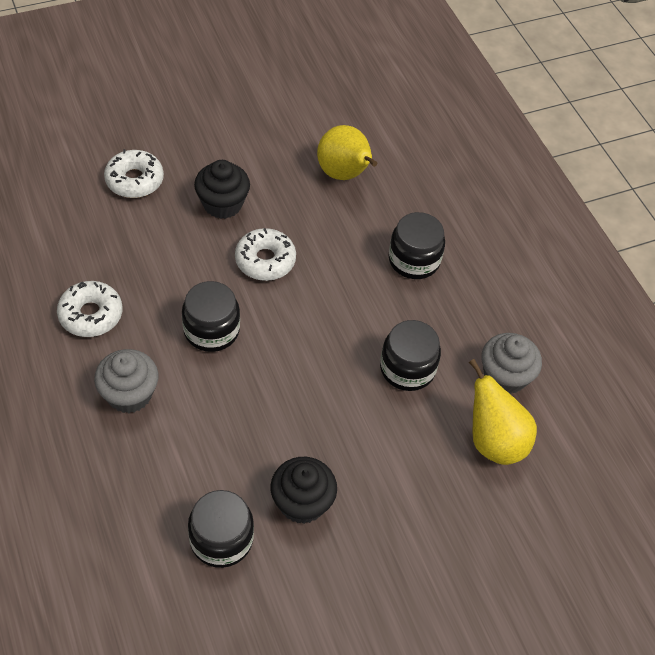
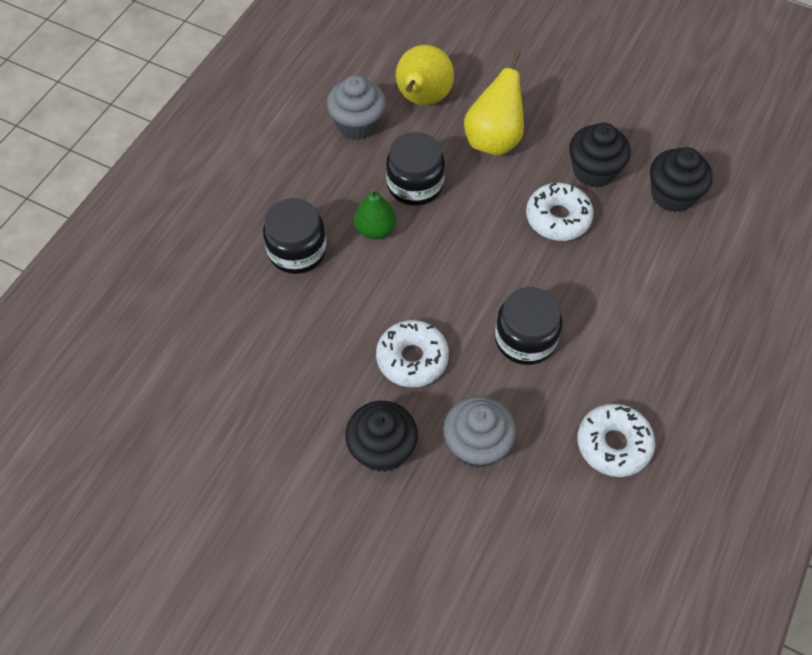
camera: 125 degrees left, 5 degrees up
(129, 394) = (644, 345): grey cupcake -> grey cupcake (476, 445)
(134, 180) = (433, 559): white donut -> white donut (558, 218)
(221, 539) = (672, 195): black jar -> black cupcake
(344, 174) = (240, 376): yellow pear -> yellow pear (493, 140)
(389, 314) = (375, 229): none -> green pear

